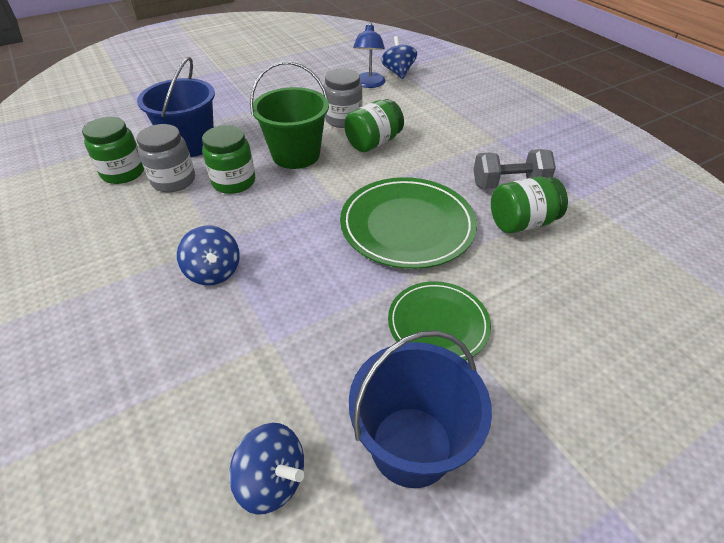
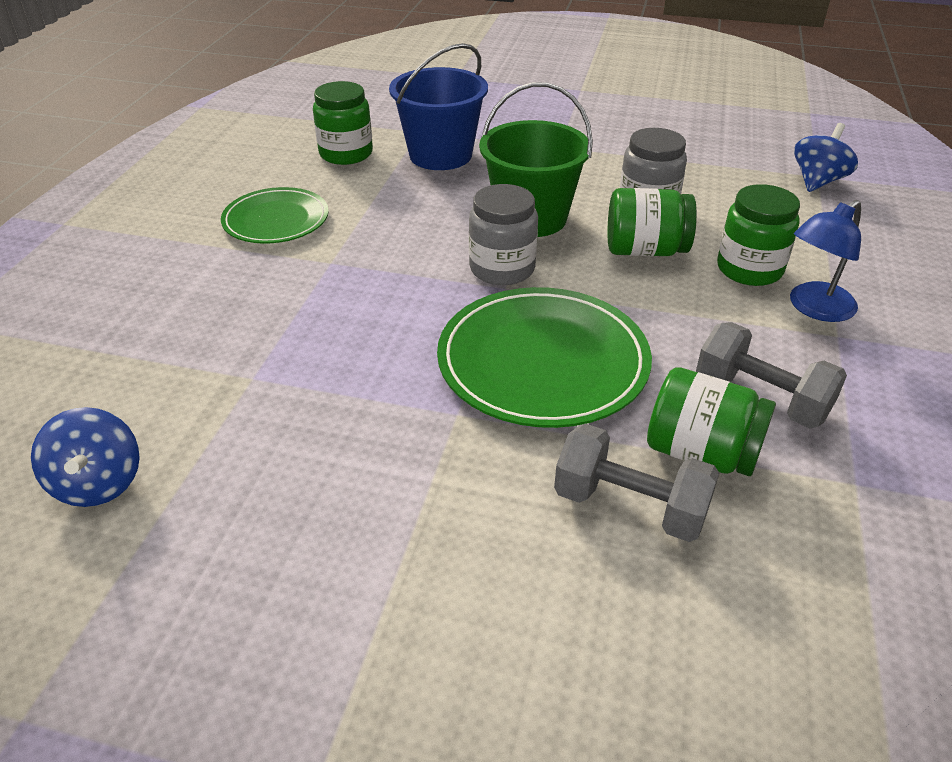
camera: 45 degrees right, 5 degrees down
(173, 180) = (377, 183): grey jar -> grey jar (502, 269)
(214, 272) = (294, 286): blue spinning top -> none
(234, 182) = (428, 213): green jar -> green jar (749, 269)
(369, 84) = (748, 179): blue lamp -> blue lamp (814, 308)
(411, 445) = (227, 558): blue bucket -> none
(438, 324) = (419, 479): green plate -> green plate (276, 220)
(531, 265) = (630, 506): none -> grey dumbbell

